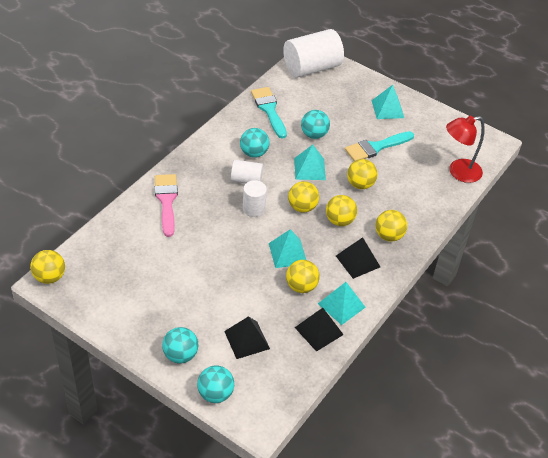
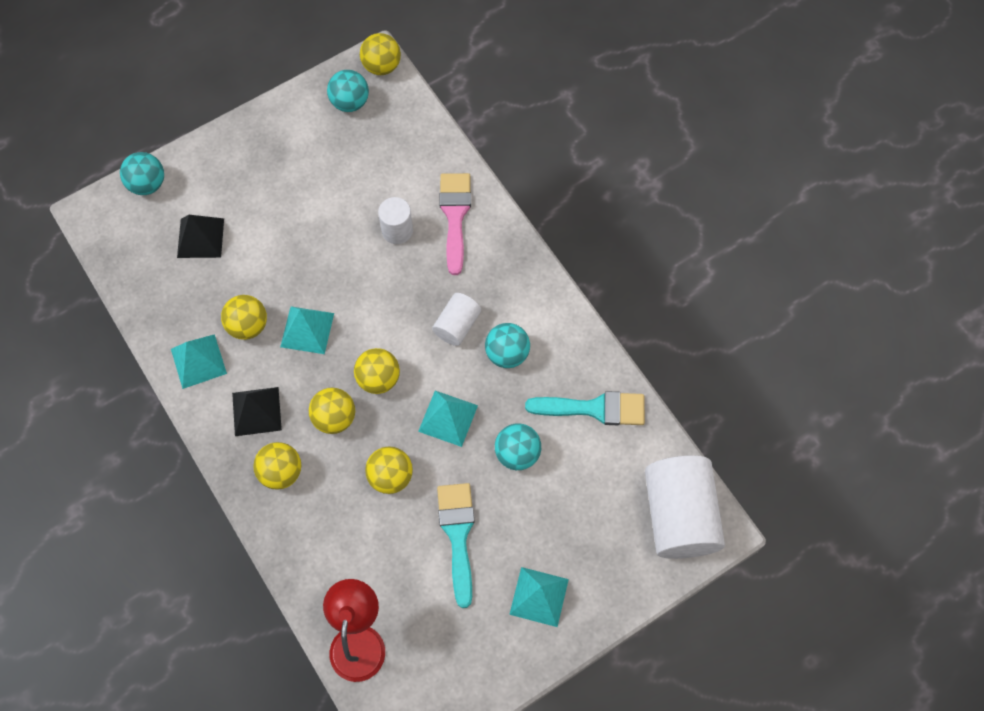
camera: 115 degrees right, 20 degrees up
(166, 201) = (455, 216): pink brush -> pink brush turned 105 degrees counterclockwise
(180, 355) = (213, 165): turquoise ball -> turquoise ball (350, 102)
(253, 209) = (400, 316): white cylinder -> white cylinder (397, 230)
(319, 331) = (174, 320): black pyramid -> none

